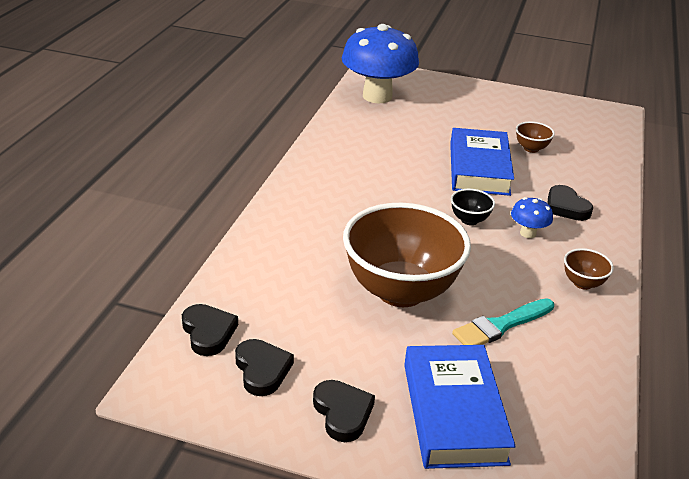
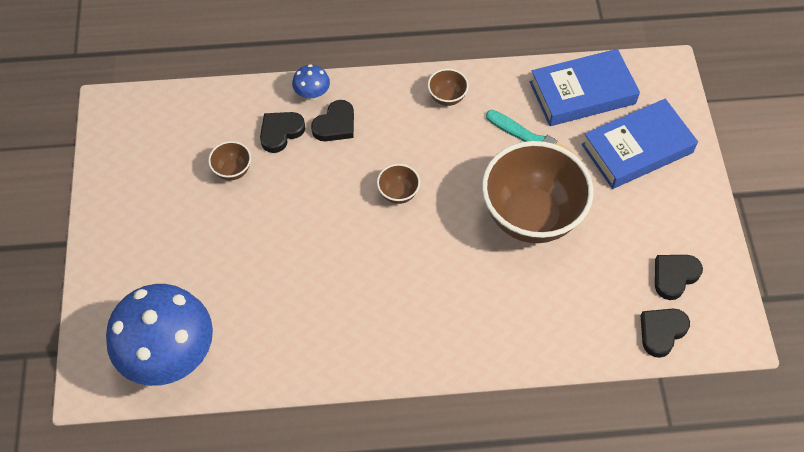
camera: 110 degrees left, 25 degrees up
(342, 413) = (679, 211): black heart -> black heart (280, 132)
(469, 220) = (398, 193): black bowl -> brown bowl
(479, 168) = (298, 207): blue book -> blue book (582, 93)
(528, 233) = (395, 146): blue mushroom -> blue mushroom (312, 94)

